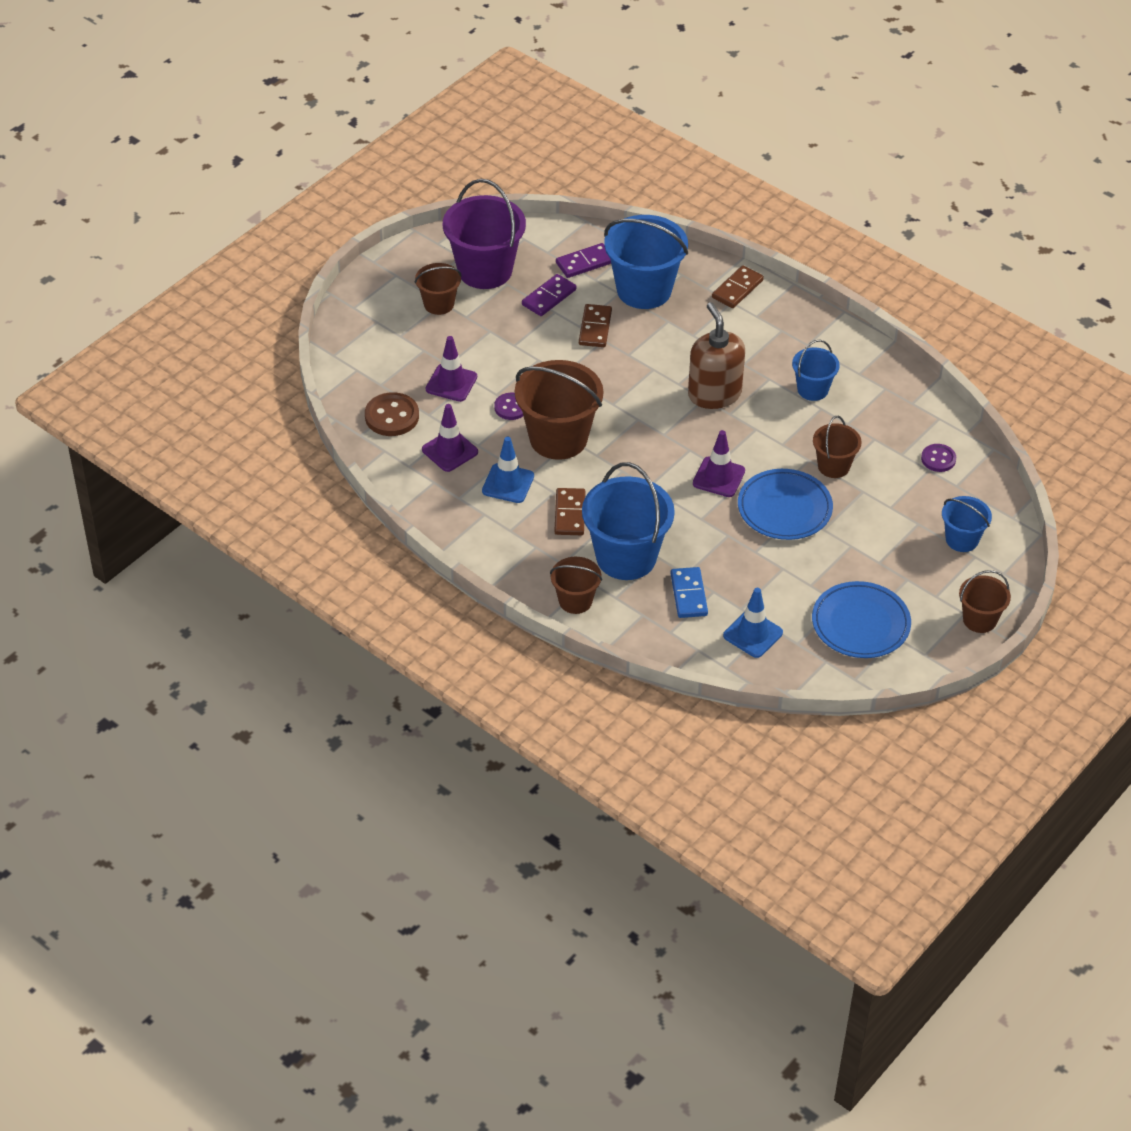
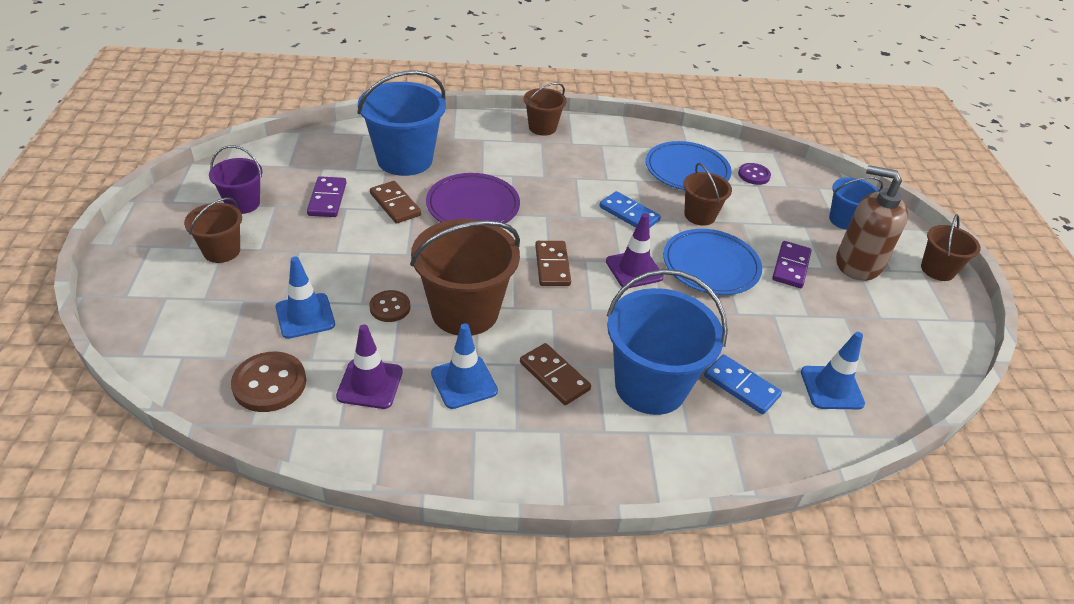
camera: 45 degrees left, 5 degrees down
(451, 383) = (305, 316): purple traffic cone -> blue traffic cone
(485, 270) = (242, 203): purple bucket -> purple bucket, size x0.55
(511, 407) = (390, 307): purple button -> brown button
(575, 601) = (661, 463): brown bucket -> brown bucket (542, 127)
(584, 263) = (331, 161): purple domino -> purple domino (790, 266)
(653, 360) = (473, 206): none -> purple plate
(714, 394) = (550, 208): brown soap dispenser -> brown soap dispenser (858, 264)
(737, 289) = (476, 129): brown domino -> brown domino (552, 265)
(774, 433) = (629, 214): none -> blue domino
(812, 389) = (614, 170): blue bucket -> none
(860, 624) = (882, 324): blue plate -> blue plate (687, 170)

